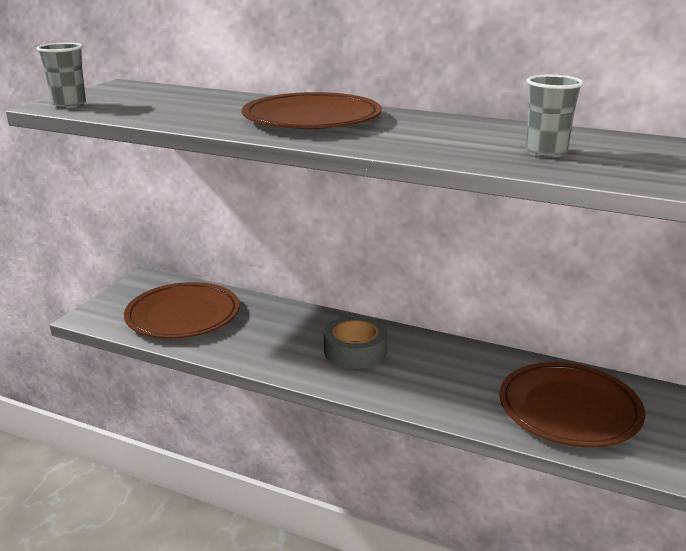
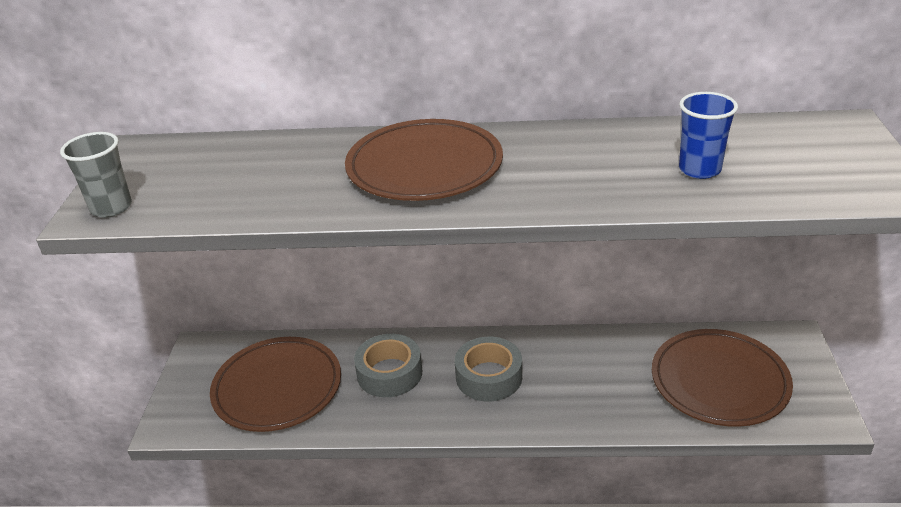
camera: 20 degrees left, 10 degrees up
(275, 328) = (389, 373): none -> grey tape
(546, 152) = (699, 169): grey cup -> blue cup

